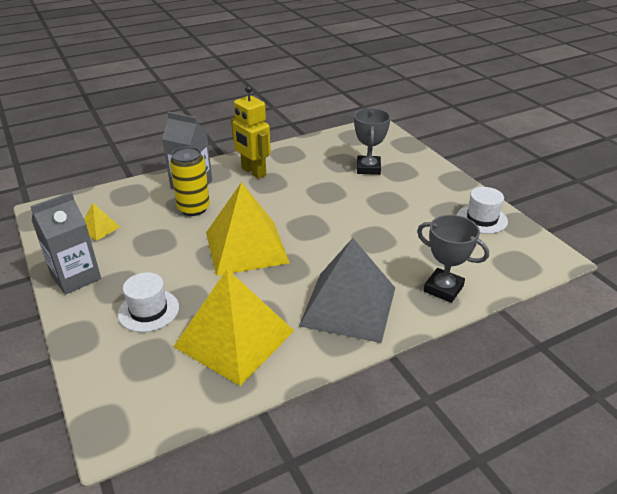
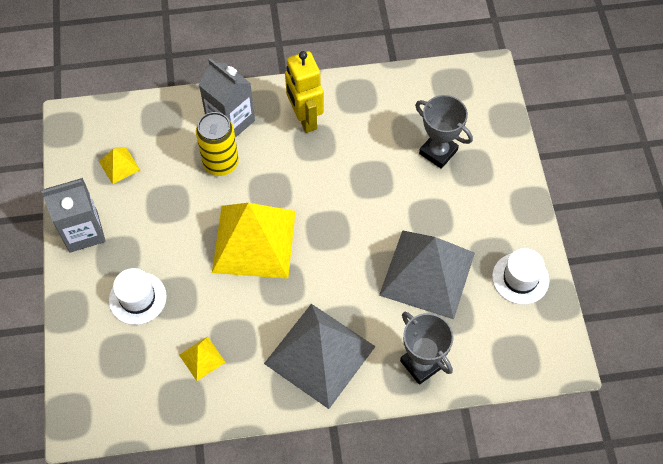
camera: 20 degrees right, 25 degrees up
(234, 338) = (202, 358): yellow pyramid -> yellow pyramid, size x0.42
(368, 168) = (438, 152): grey trophy -> grey trophy turned 75 degrees counterclockwise
(407, 233) = (427, 273): none -> grey pyramid

